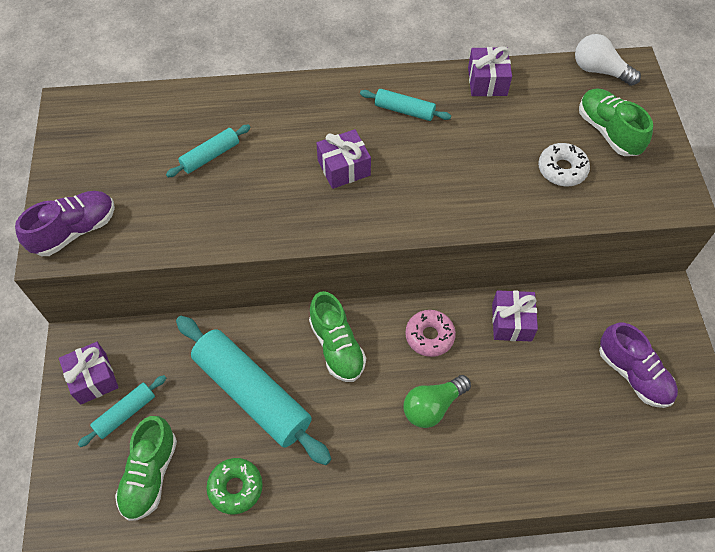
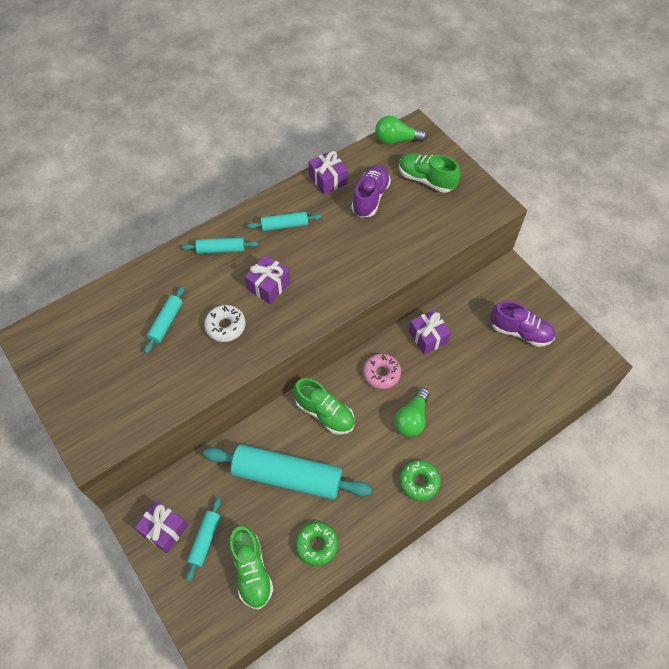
camera: 30 degrees left, 0 degrees up
(75, 231) = (100, 427): purple shoe -> purple shoe (370, 198)
(317, 105) = (221, 249): none -> turquoise rolling pin
(395, 484) = (419, 482): none -> green donut
(562, 169) = (413, 219): white donut -> white donut (225, 326)
(599, 71) = (396, 140): white light bulb -> green light bulb

